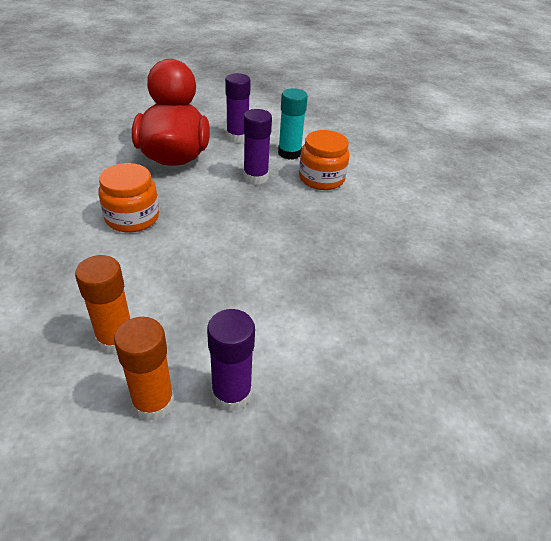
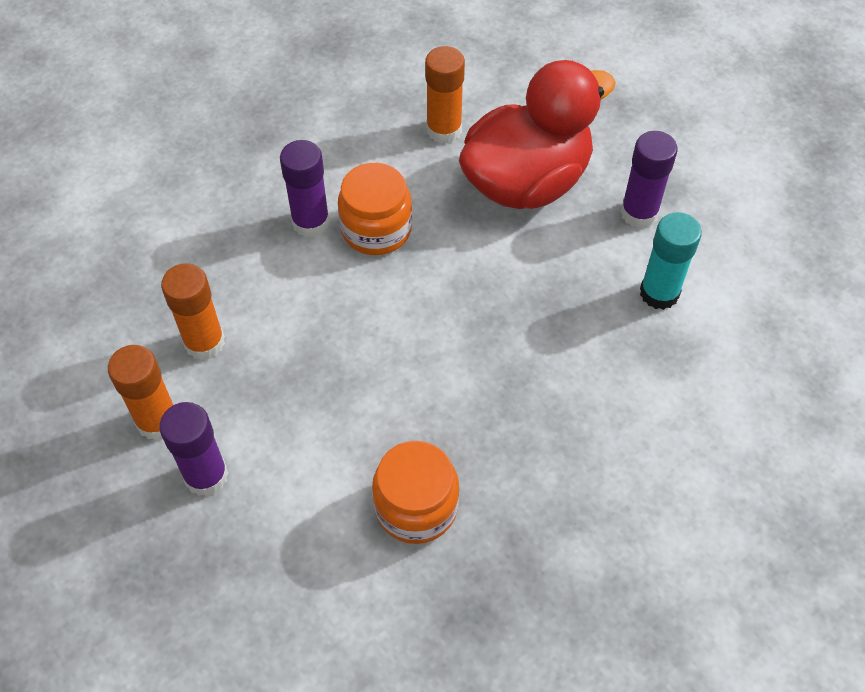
camera: 60 degrees right, 15 degrees up
(101, 163) = (444, 130): none -> orange glue stick
(255, 177) = (563, 290): purple glue stick -> purple glue stick (311, 222)
(321, 178) = (633, 363): orange jar -> orange jar (416, 507)

